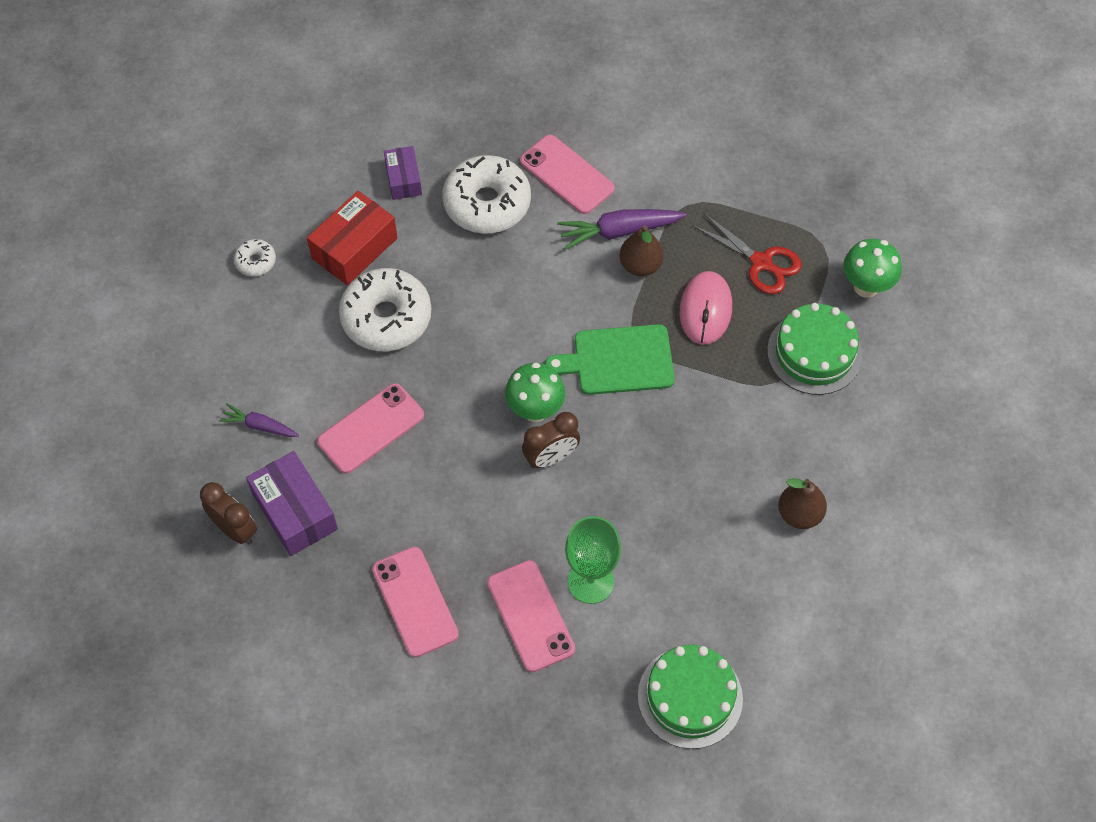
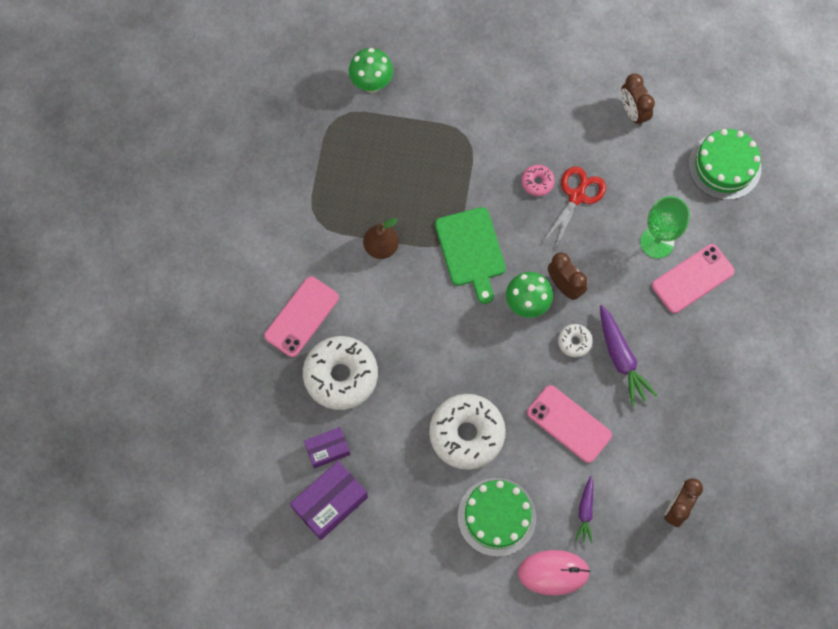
camera: 100 degrees left, 10 degrees up
(256, 261) = (432, 555): white donut -> white donut (574, 342)
(295, 512) = (652, 465): purple box -> purple box (330, 503)
(354, 248) = (404, 475): red box -> none
(415, 601) = (702, 360): pink phone -> none
(619, 231) = (351, 267): purple carrot -> purple carrot (621, 358)
(700, 452) = (537, 182): none -> pink donut
(705, 310) = (413, 194): pink mouse -> pink mouse (553, 572)
(761, 262) = (362, 159): red scissors -> red scissors (576, 196)
(789, 592) = (633, 112): none -> brown clock
(799, 514) = (572, 111): brown pear -> none
(814, 353) = (437, 114): green cake -> green cake (496, 517)

